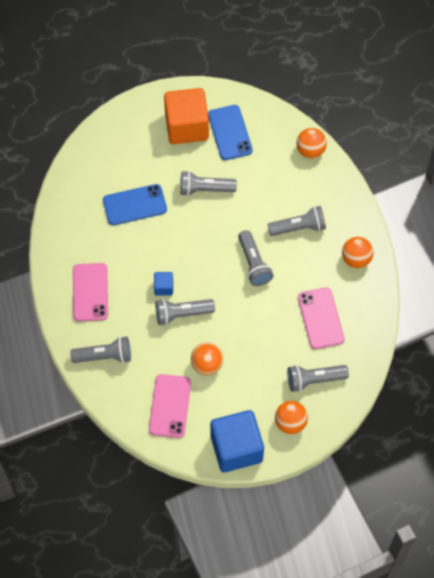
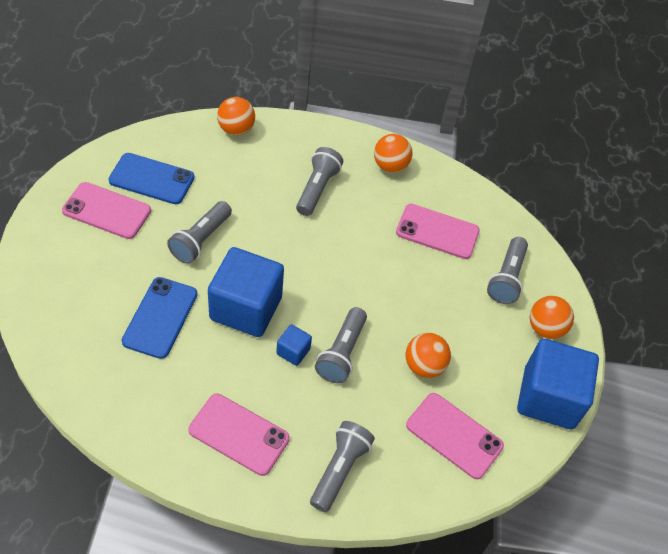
camera: 65 degrees left, 10 degrees down
(175, 244) = (246, 308): none -> blue cube
(187, 126) = (107, 211): orange cube -> pink phone
(253, 264) = (329, 250): grey flashlight -> none

